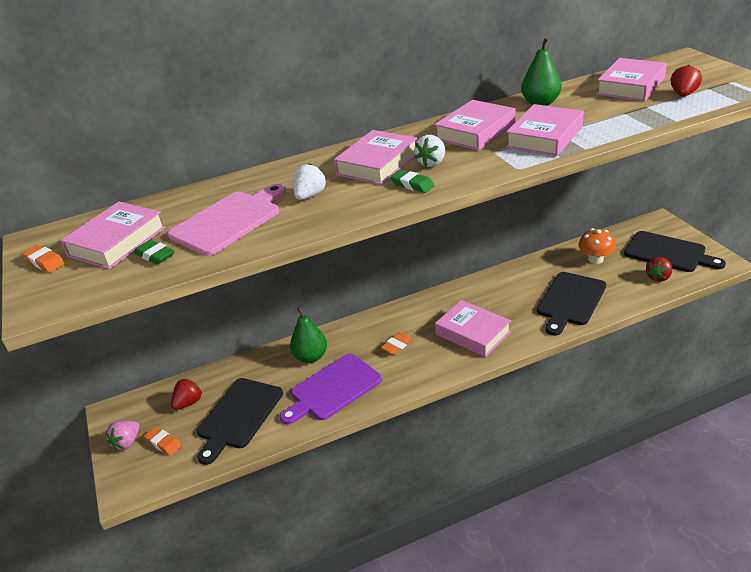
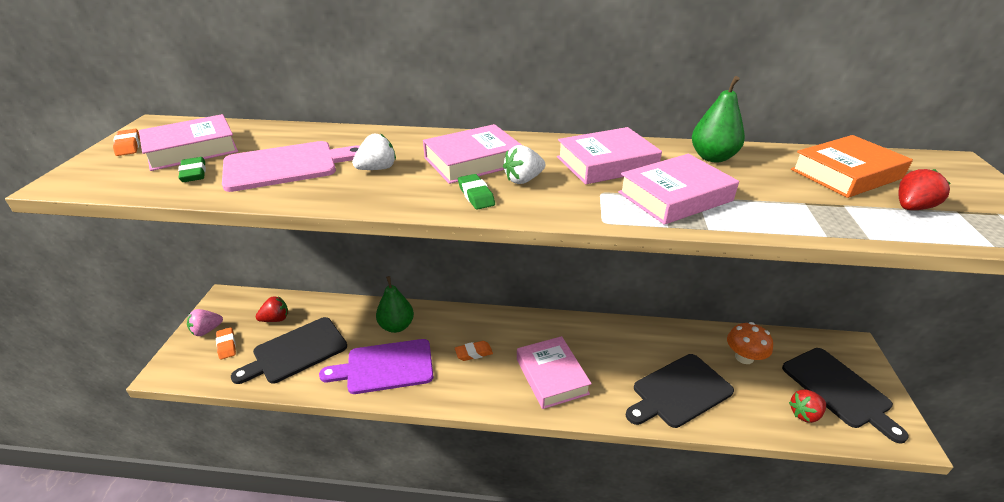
camera: 25 degrees right, 0 degrees up
(630, 86) = (846, 174): pink book -> orange book

